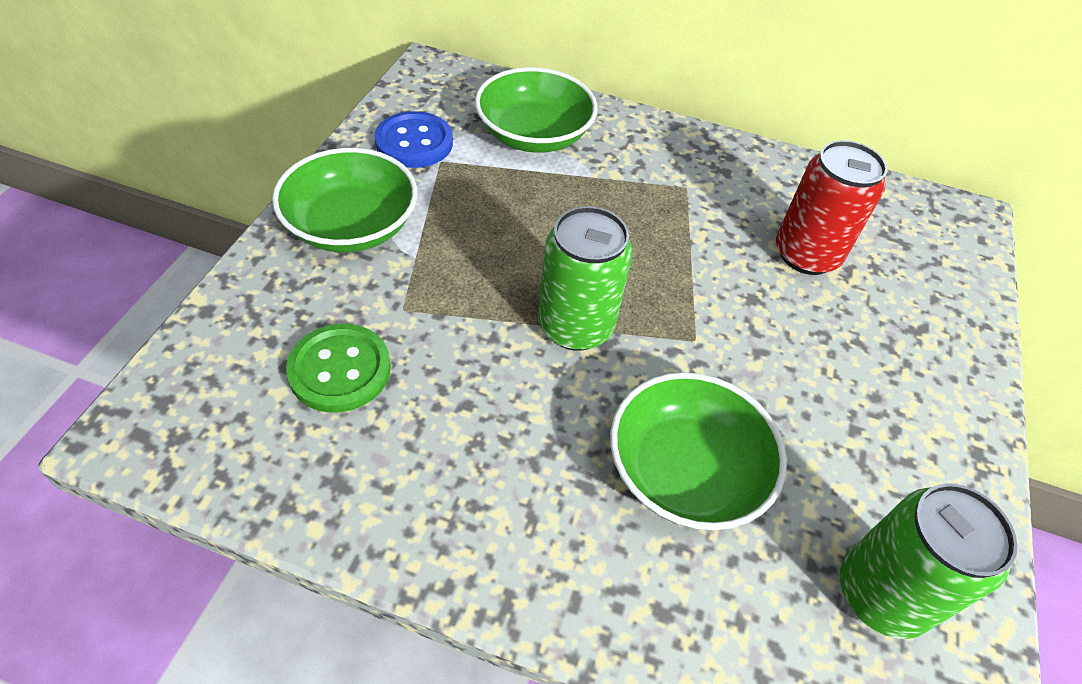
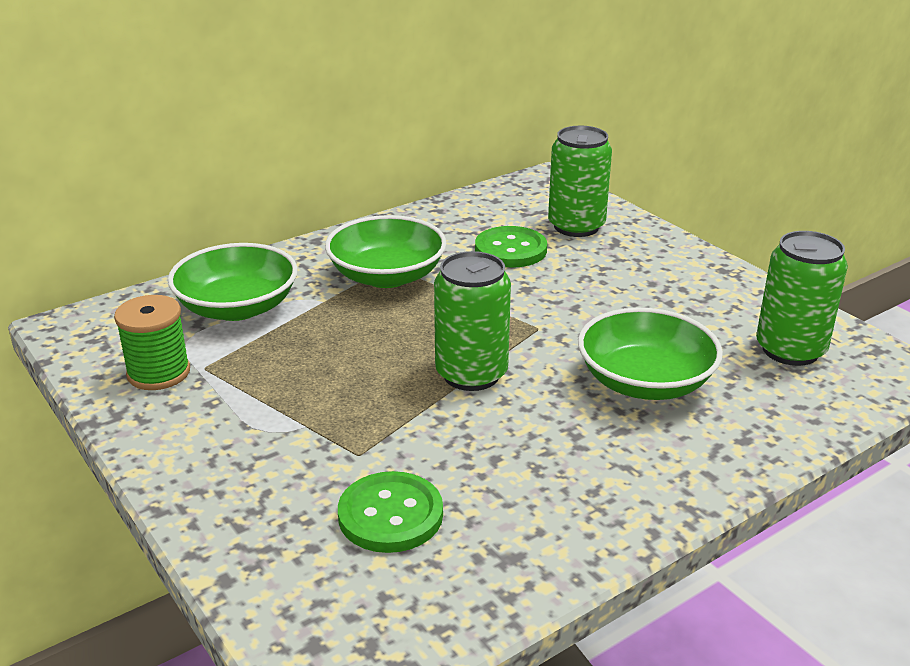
camera: 50 degrees left, 20 degrees down
(351, 225) = (222, 448): green bowl -> green bowl (387, 276)
(414, 142) = (158, 373): blue button -> green spool
(806, 254) = (510, 250): red can -> green button
(909, 283) = (576, 226): none -> green can

